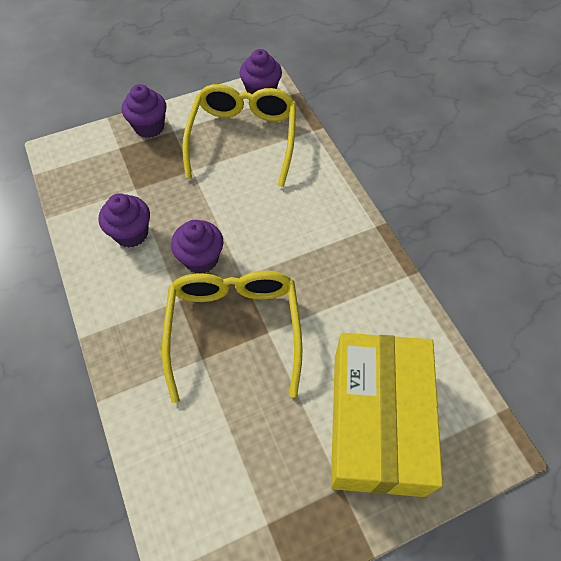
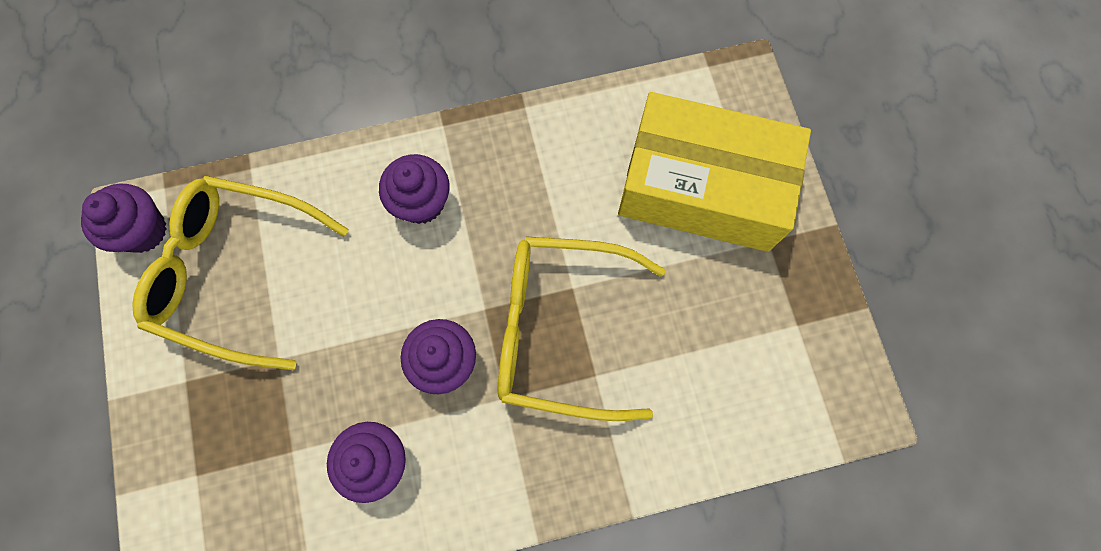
camera: 80 degrees left, 15 degrees up
(149, 127) = (164, 421): purple cupcake -> purple cupcake (421, 202)

